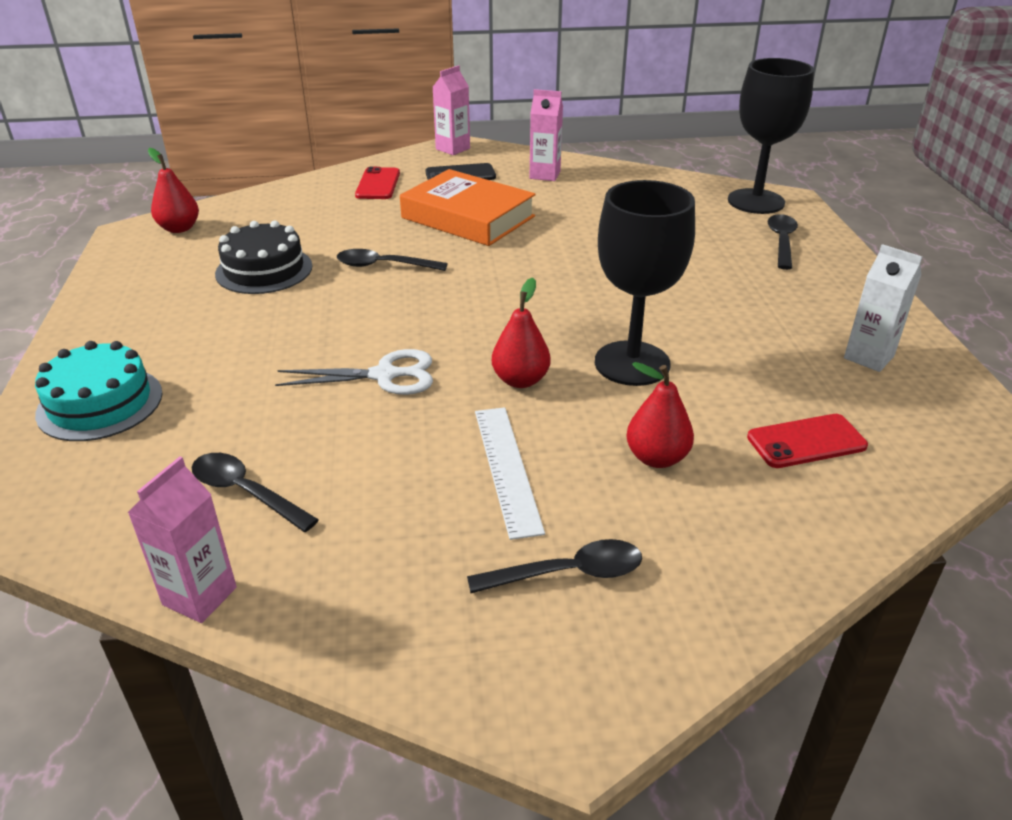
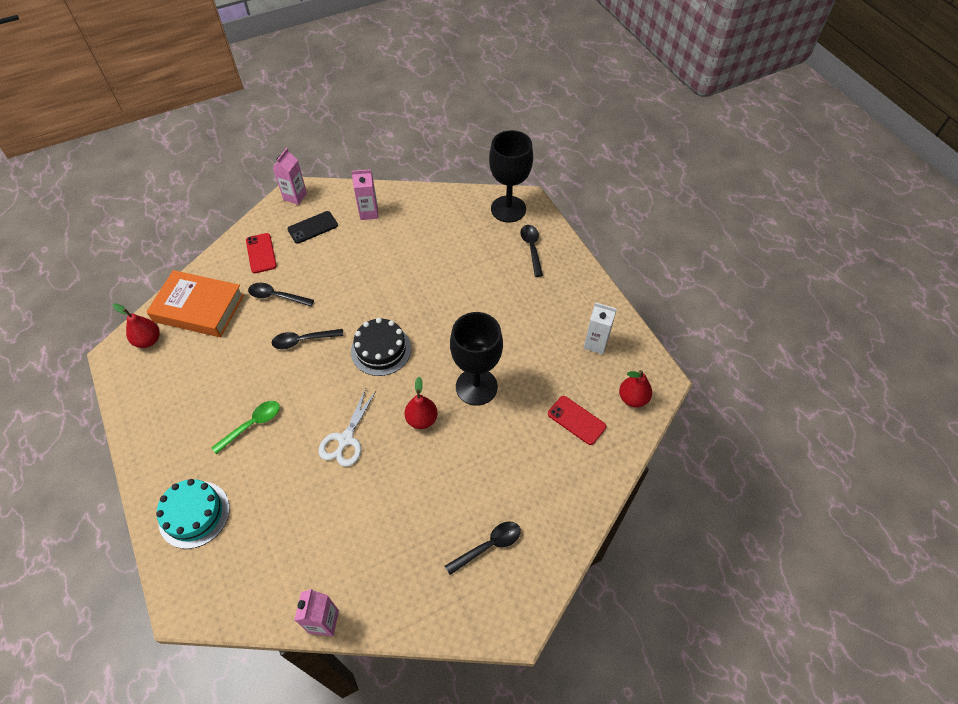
camera: 20 degrees left, 20 degrees up
(246, 492) = (312, 550): black spoon -> black spoon (277, 296)
(254, 330) = (252, 425): none -> green spoon
(264, 270) = (229, 367): black cake -> black cake (381, 350)
(384, 375) = (346, 439): white scissors -> white scissors turned 135 degrees clockwise
(468, 217) = (336, 275): orange book -> orange book (199, 308)
(507, 468) = (438, 488): white ruler -> none
(656, 458) = (508, 456): red pear -> red pear (633, 398)
(806, 442) = (576, 420): red phone -> red phone turned 75 degrees clockwise

